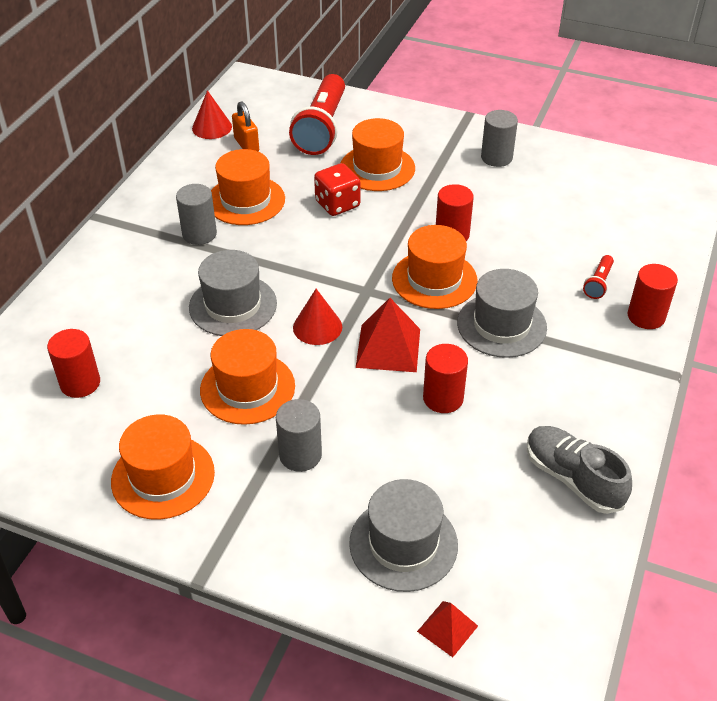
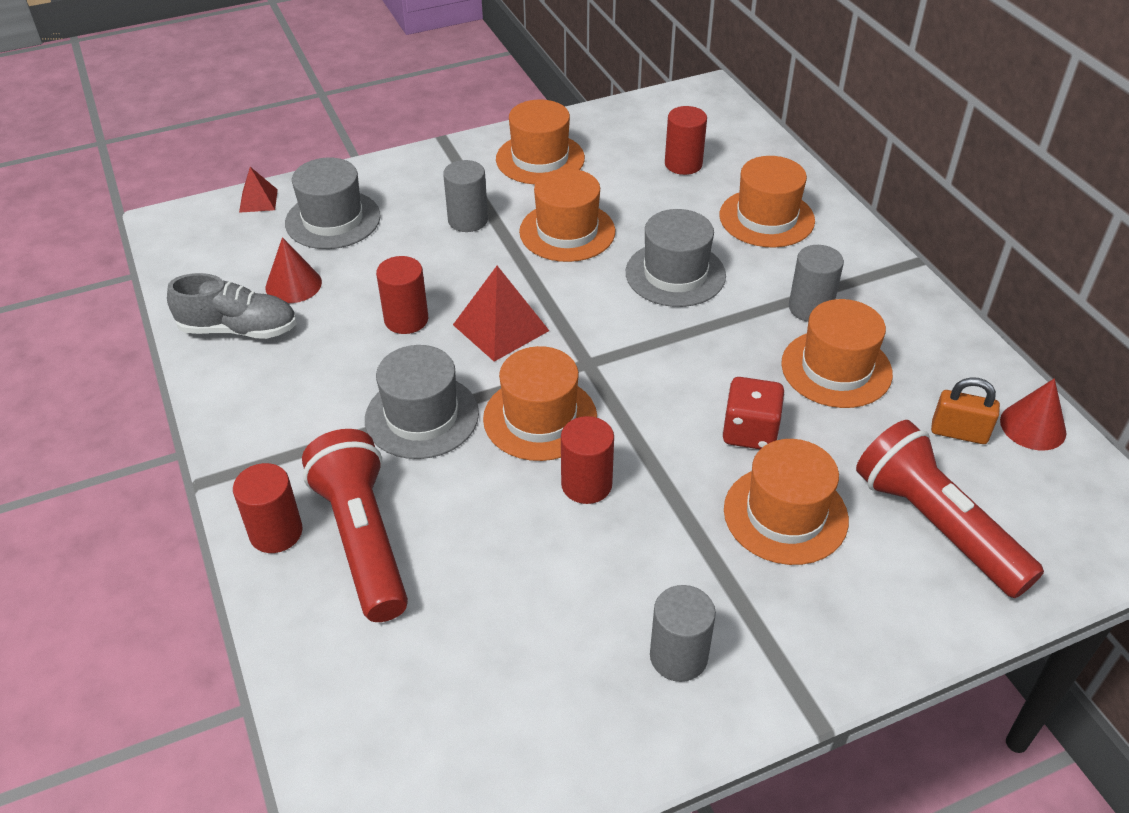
camera: 135 degrees right, 0 degrees up
(114, 300) = (766, 218): none -> orange hat
(317, 327) = (582, 304): red cone -> red cone (293, 285)
(598, 283) = (363, 539): red flashlight -> red flashlight, size x2.33

